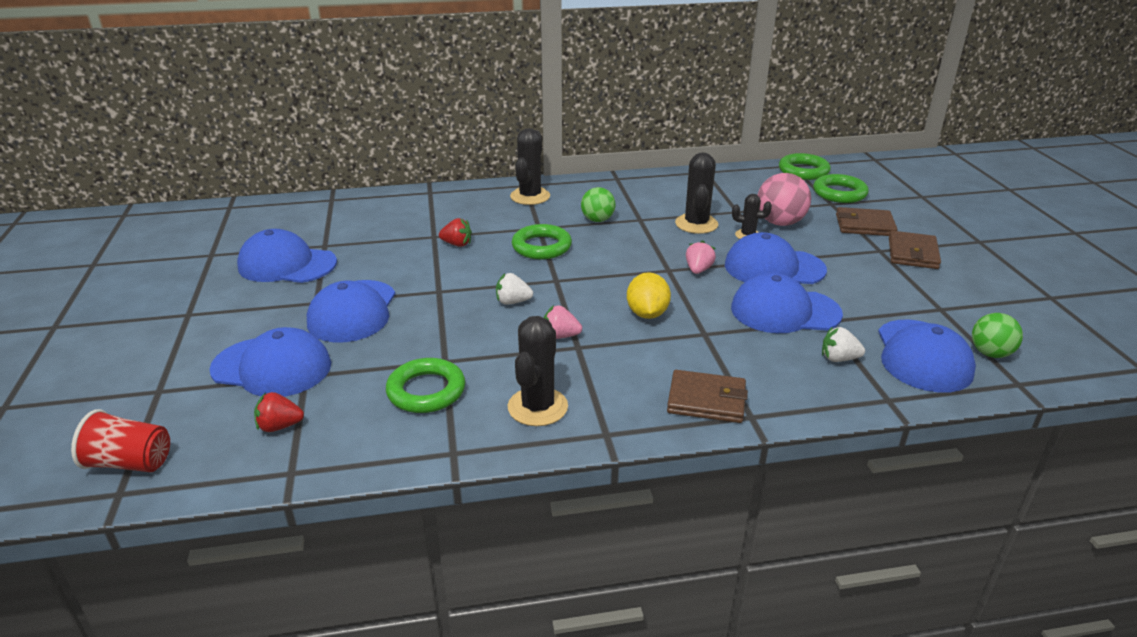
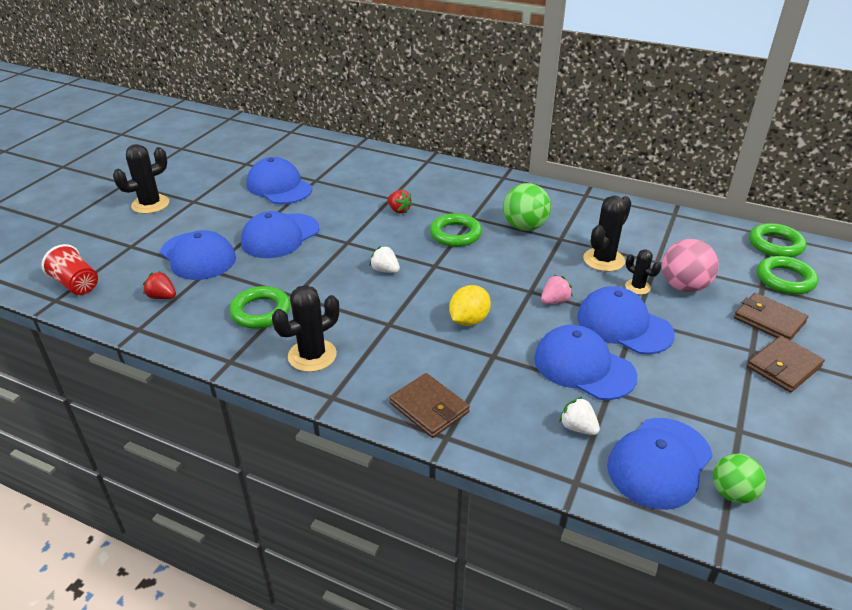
camera: 35 degrees right, 5 degrees up
(530, 196) = (495, 188): black cactus -> black cactus (150, 204)
(560, 336) = (386, 310): pink strawberry -> none
(597, 220) = (524, 227): green ball -> green ball, size x1.50

